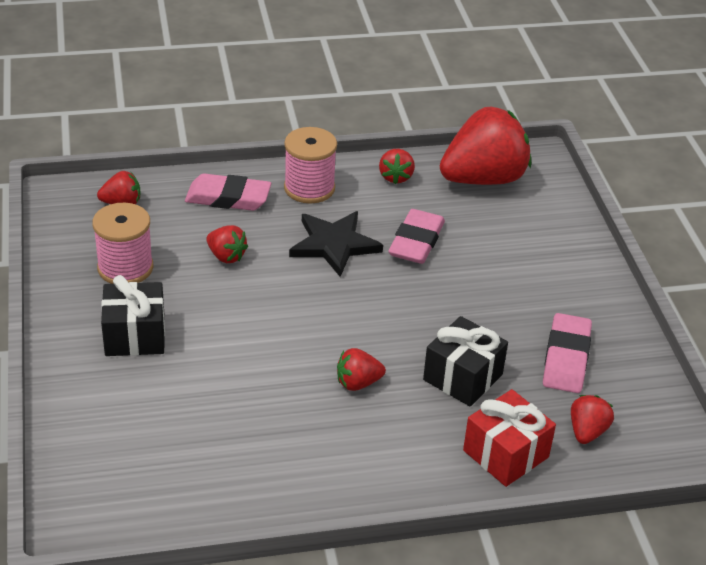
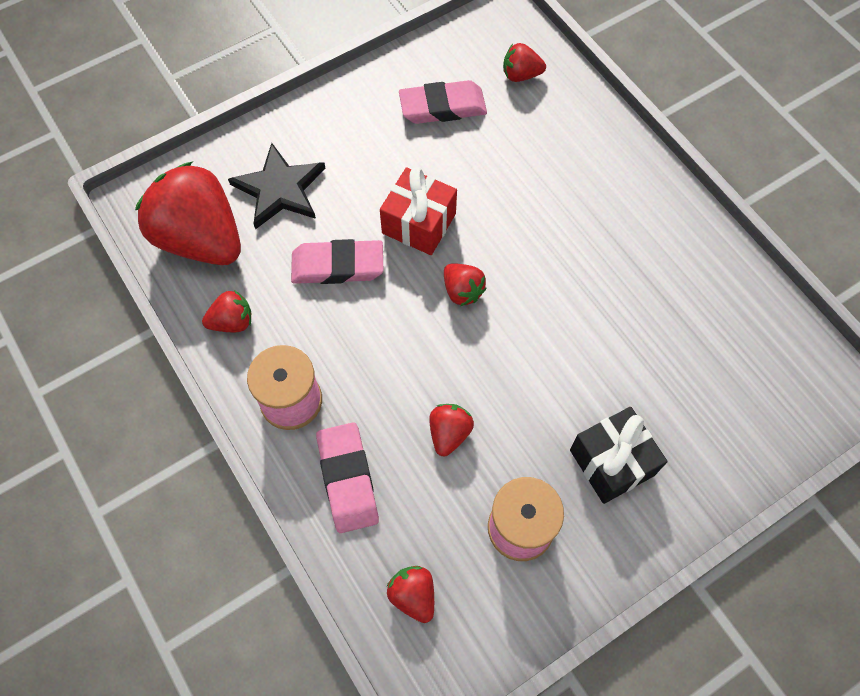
camera: 110 degrees left, 25 degrees up
(334, 245) = (379, 338): black star -> black star (280, 189)
(358, 383) = (561, 246): red strawberry -> red strawberry (462, 291)
(462, 377) = (508, 172): black gift -> none
(505, 454) = (577, 120): red gift -> red gift (419, 223)

